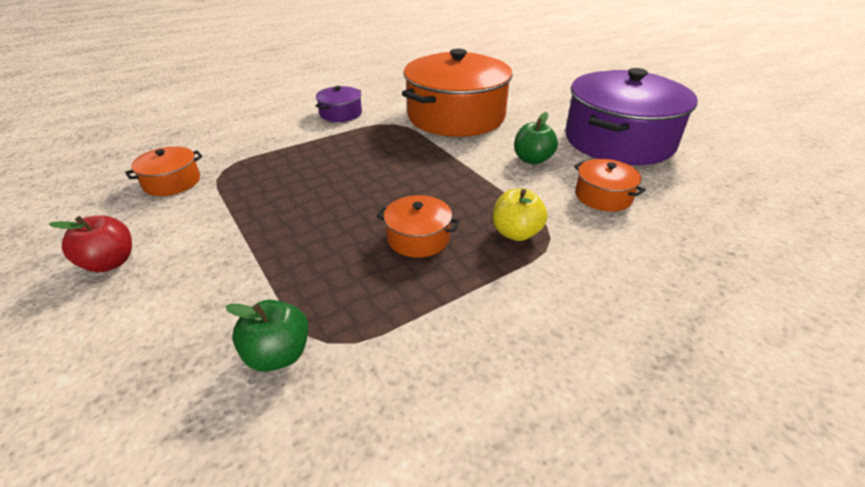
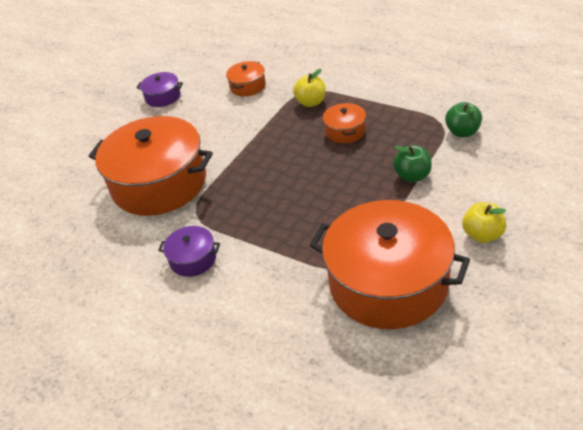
camera: 110 degrees left, 5 degrees up
(110, 263) = (482, 235): red apple -> yellow apple
(172, 182) = (388, 283): orange pot -> orange pot, size x2.30
(532, 159) = (217, 122): green apple -> green apple (412, 176)
(619, 140) = (163, 97): purple pot -> purple pot, size x0.44

